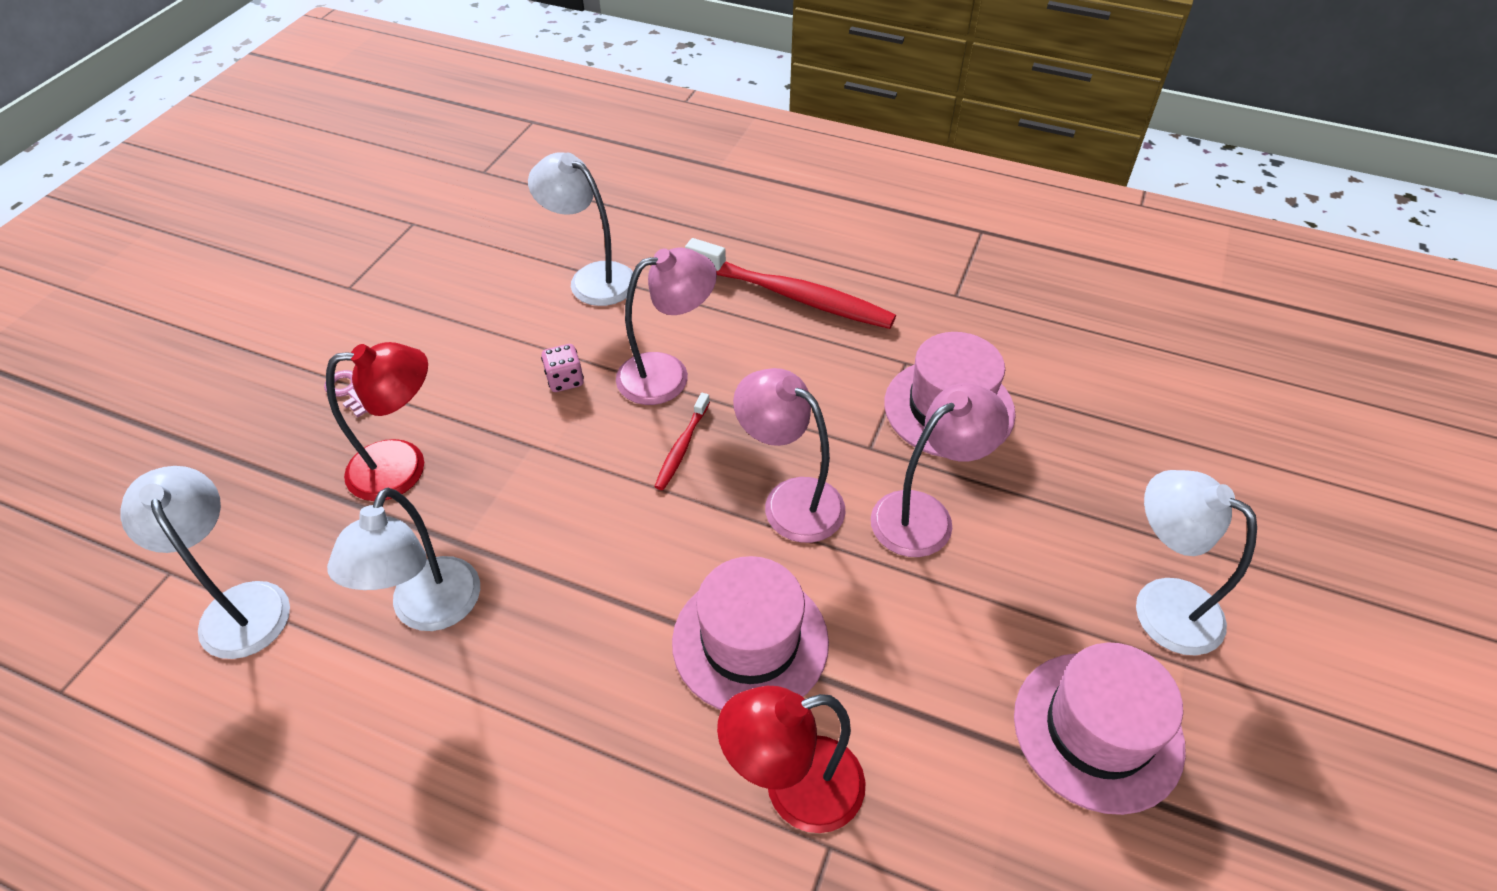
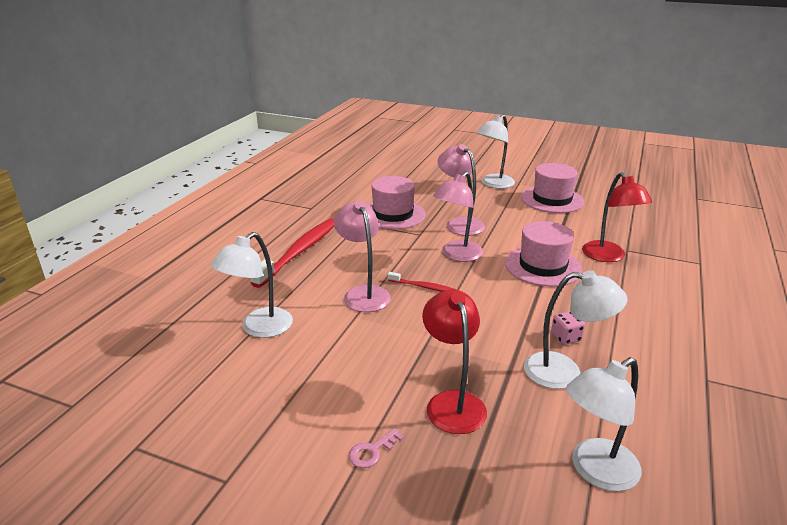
camera: 90 degrees left, 20 degrees down
(565, 380) = (366, 333): pink dice -> pink dice (566, 337)

